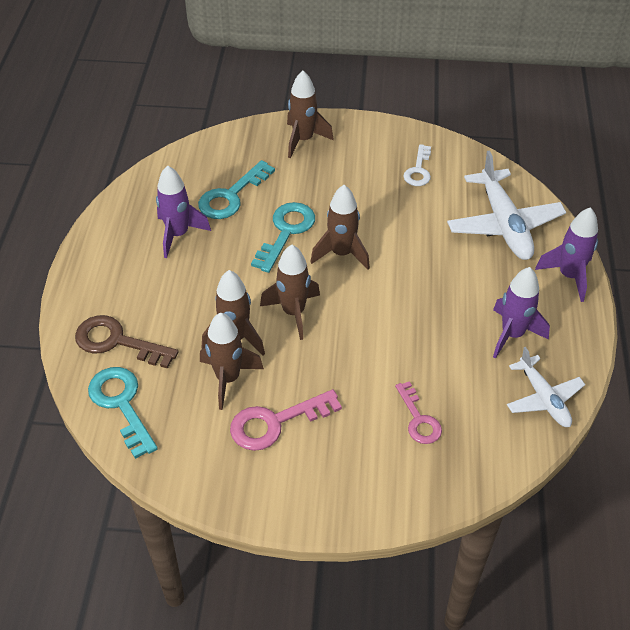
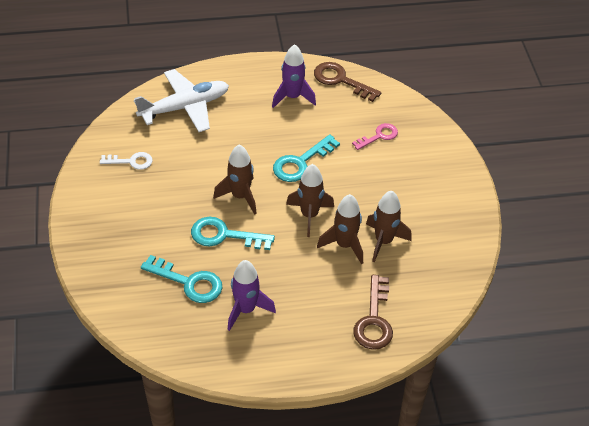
camera: 105 degrees left, 0 degrees up
(121, 404) = (429, 300): turquoise key -> turquoise key (301, 163)
(275, 423) = (410, 207): pink key -> none
(303, 140) = (103, 244): brown rocket -> none
(544, 398) = (340, 80): white plane -> brown key
(569, 276) = (230, 72): purple rocket -> none

